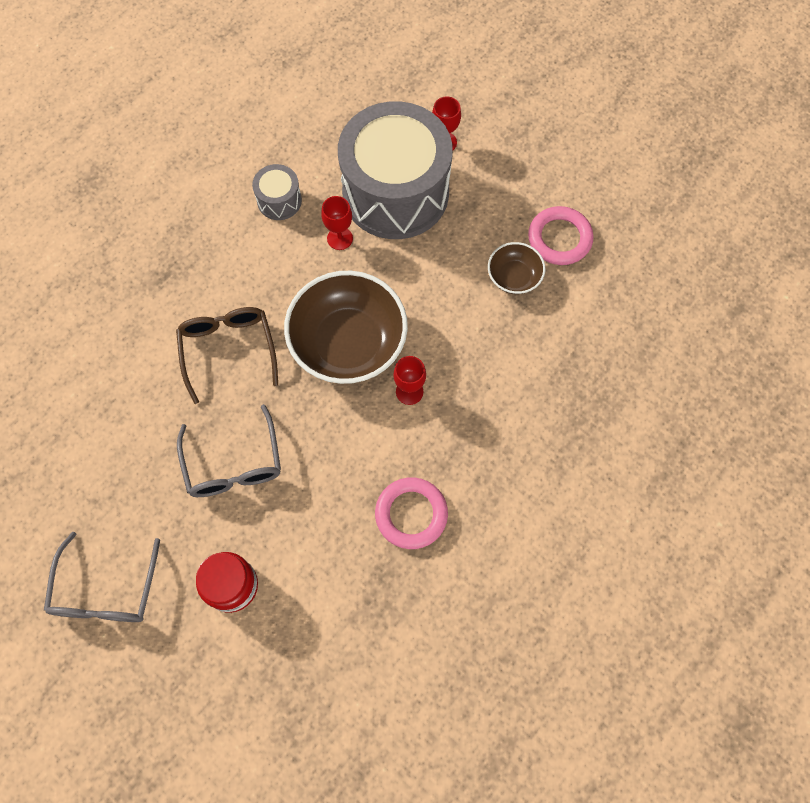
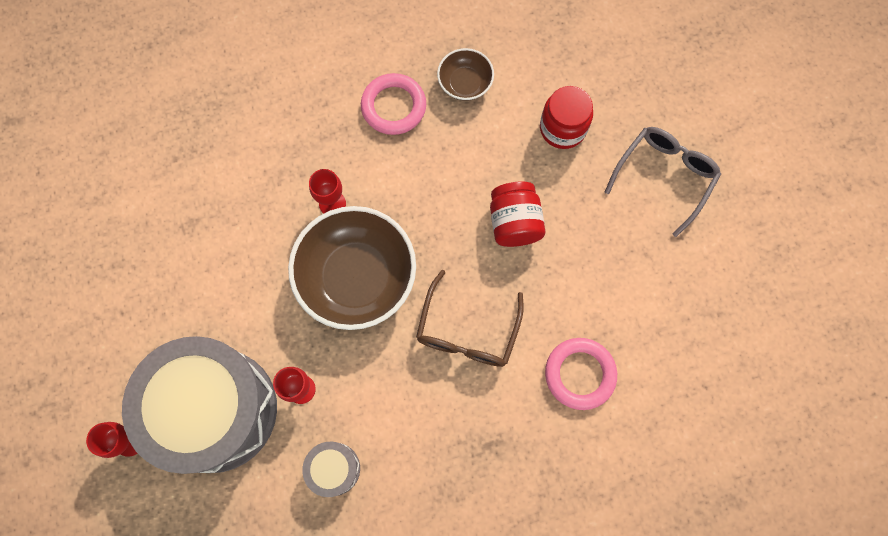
camera: 150 degrees left, 5 degrees up
(233, 464) = (514, 223): grey glasses -> red jar
(514, 277) = (171, 257): brown bowl -> brown bowl (465, 83)
(559, 238) = (103, 270): pink ring -> pink ring (580, 374)

